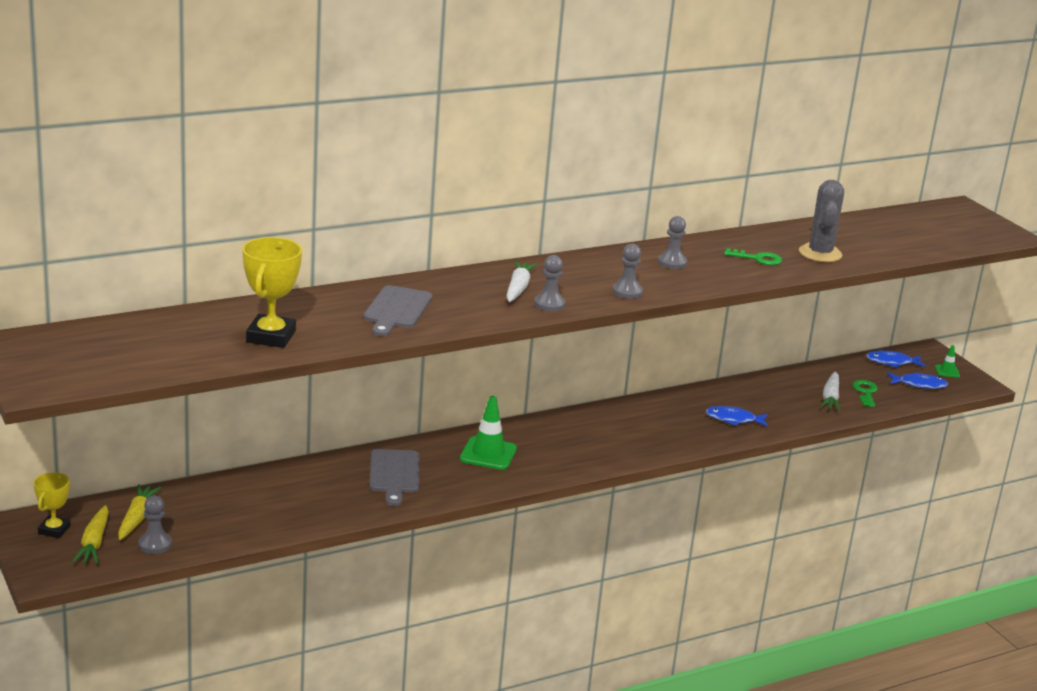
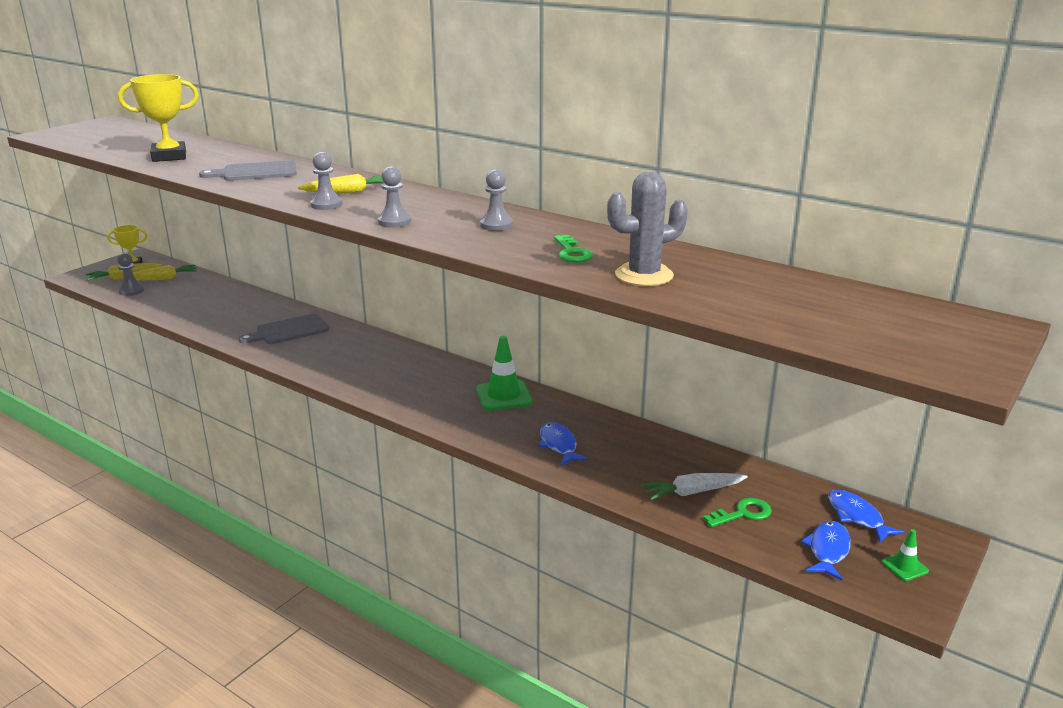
camera: 65 degrees right, 0 degrees up
(488, 454) = (357, 353): green traffic cone -> green traffic cone (504, 396)
(518, 288) = (348, 192): white carrot -> yellow carrot
(919, 384) = (827, 550): blue fish -> blue fish turned 135 degrees counterclockwise

